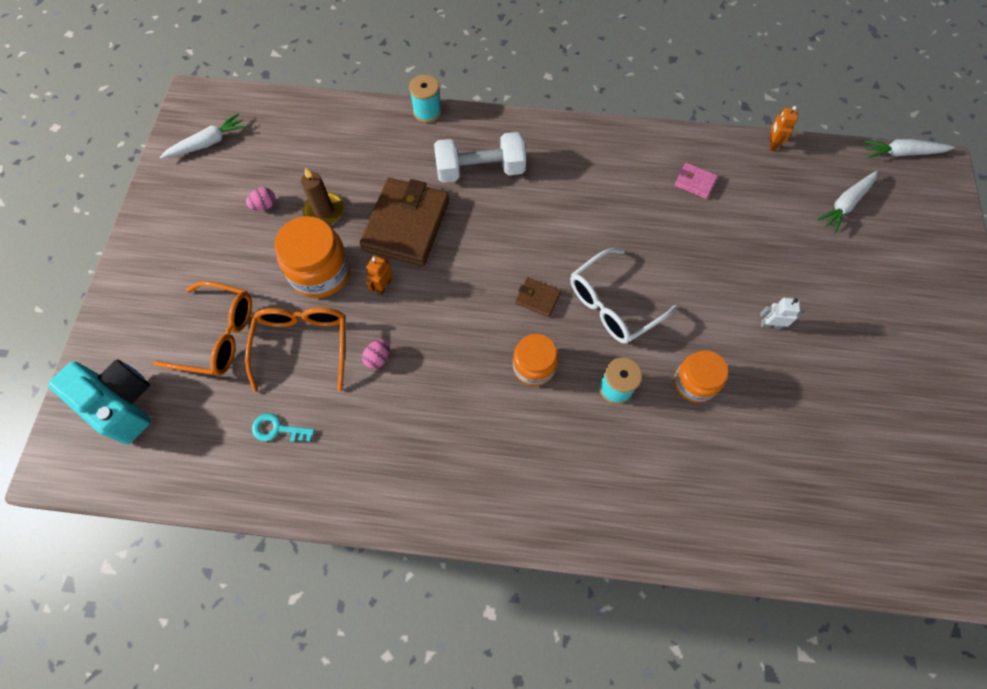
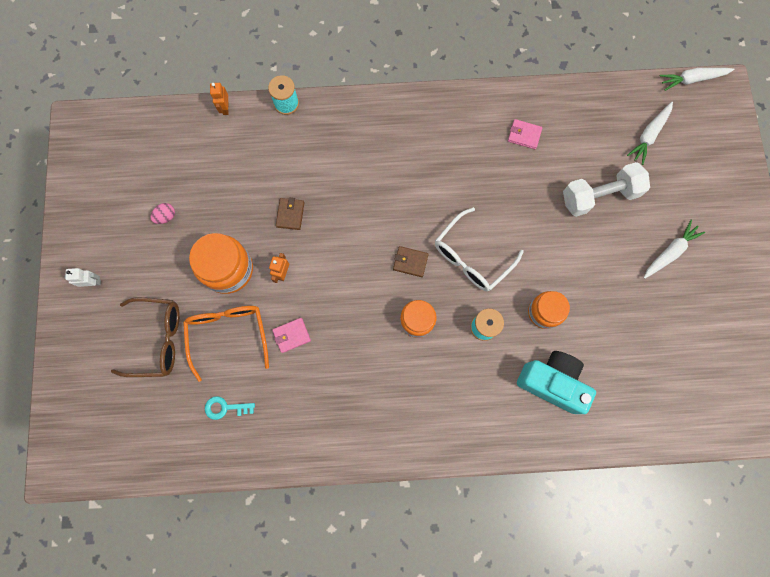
camera: 10 degrees left, 10 degrees up
(121, 404) = (94, 409): turquoise camera -> turquoise camera (551, 382)
(208, 143) = (101, 165): white carrot -> white carrot (670, 252)
(217, 335) = (157, 339): orange glasses -> brown glasses
(324, 211) = (218, 213): brown candle -> none
(378, 358) = (292, 335): pink egg -> pink wallet
(406, 225) = (290, 214): brown wallet -> brown wallet, size x0.44
(480, 170) = (343, 153): white dumbbell -> white dumbbell (599, 196)
(770, 325) = (597, 253): white robot -> white robot (93, 282)
(772, 144) = (584, 88): orange robot -> orange robot (225, 108)

